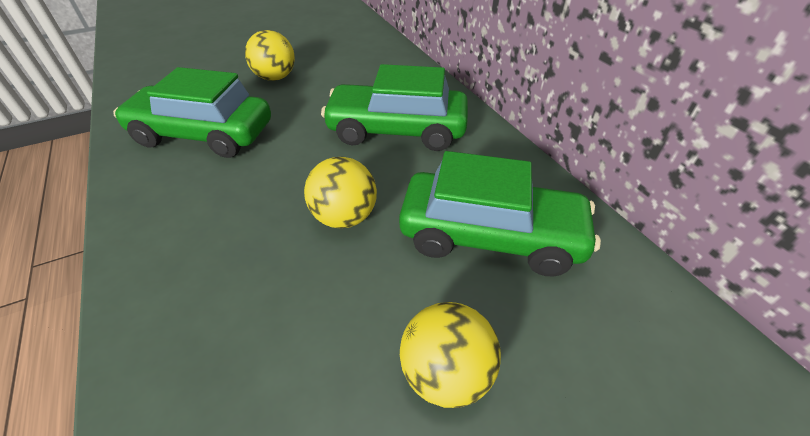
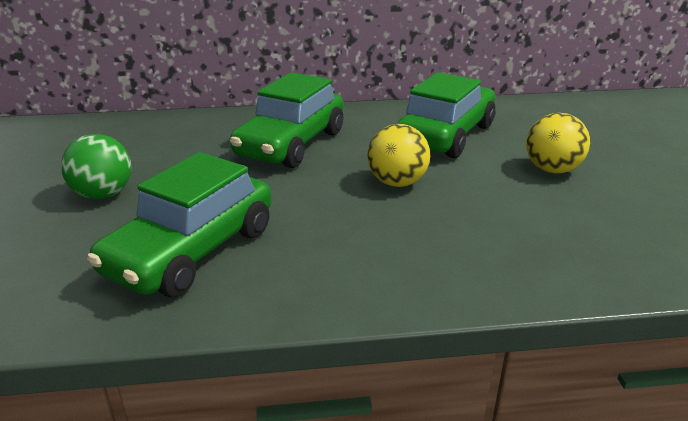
camera: 70 degrees left, 15 degrees down
(275, 78) = (103, 195): yellow ball -> green ball

